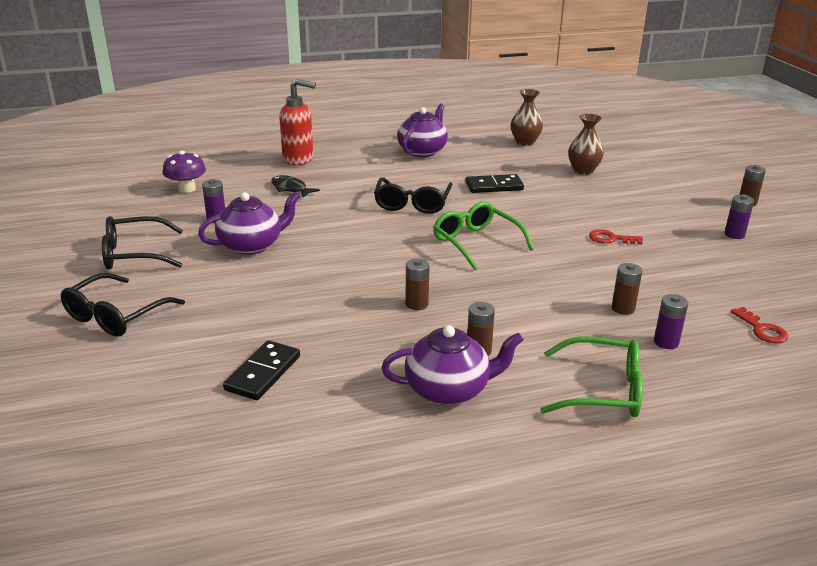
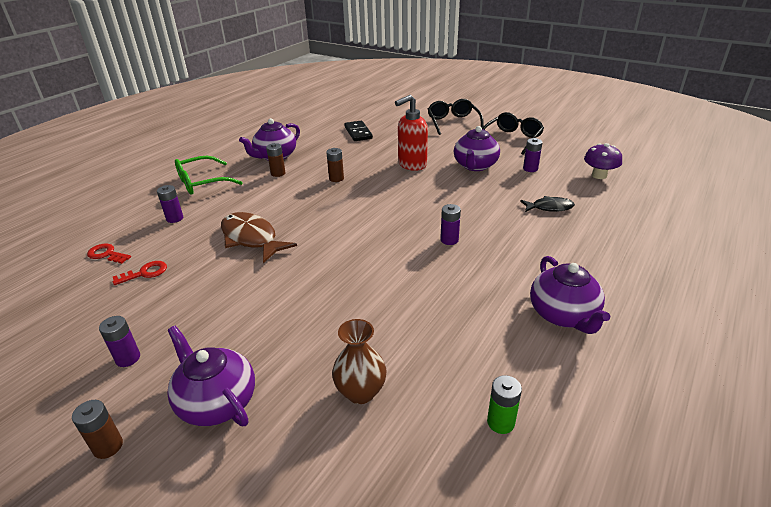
camera: 140 degrees right, 5 degrees up
(299, 159) = (617, 236): red soap dispenser -> red soap dispenser (411, 165)
(412, 203) = (449, 240): black glasses -> purple battery
(476, 243) = (354, 229): green glasses -> none
(494, 186) = (419, 299): black domino -> none
(525, 142) = (500, 422): brown vase -> green battery
(585, 277) = (251, 238): none -> brown fish
(610, 239) = (254, 286): red key -> red key (145, 273)
(623, 309) = (211, 227): brown battery -> none
(673, 195) = (217, 402): none -> purple teapot

